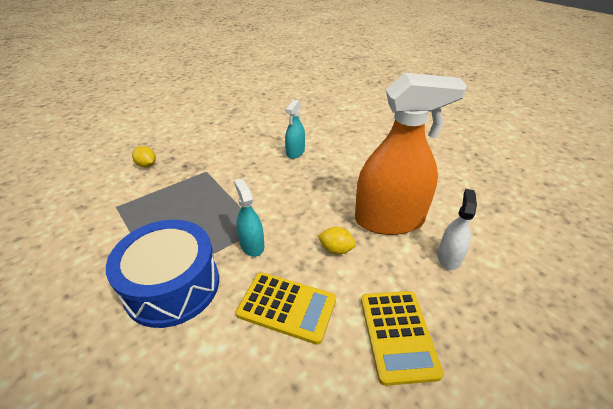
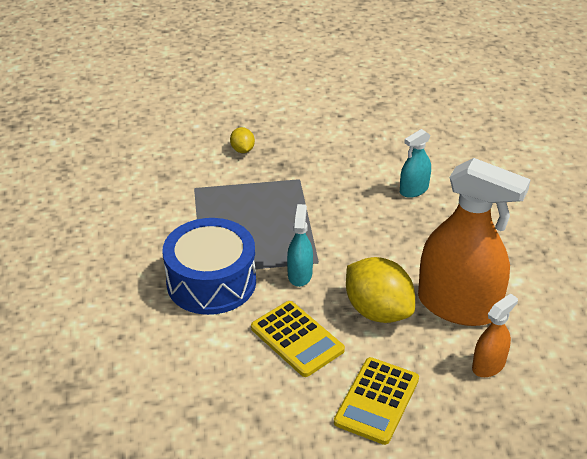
camera: 30 degrees right, 0 degrees up
(336, 249) = (378, 311): yellow lemon -> yellow lemon, size x2.06
(449, 257) = (488, 365): white spray bottle -> orange spray bottle

